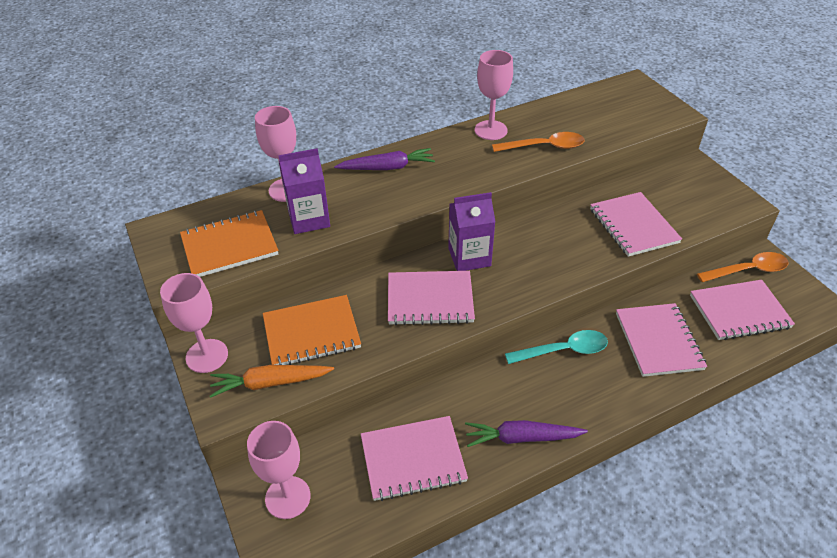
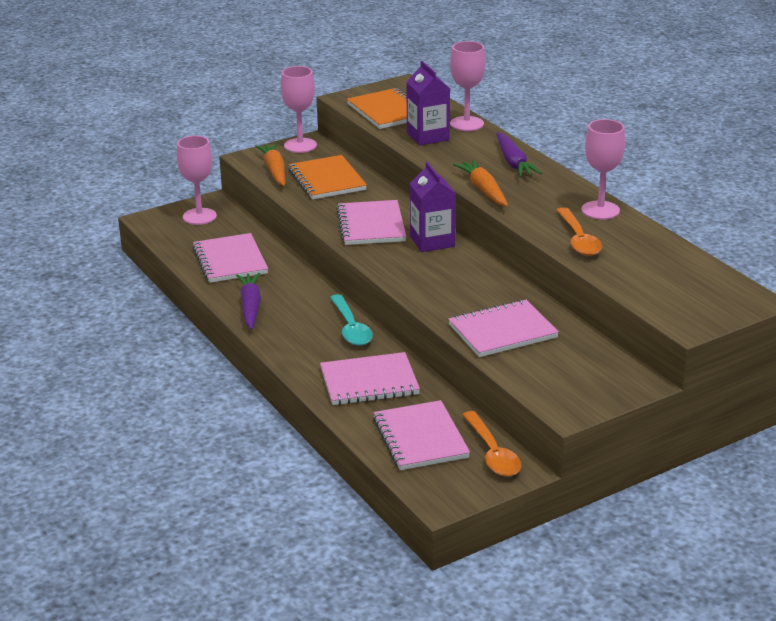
camera: 85 degrees right, 15 degrees down
(443, 191) = (483, 190): none -> orange carrot

